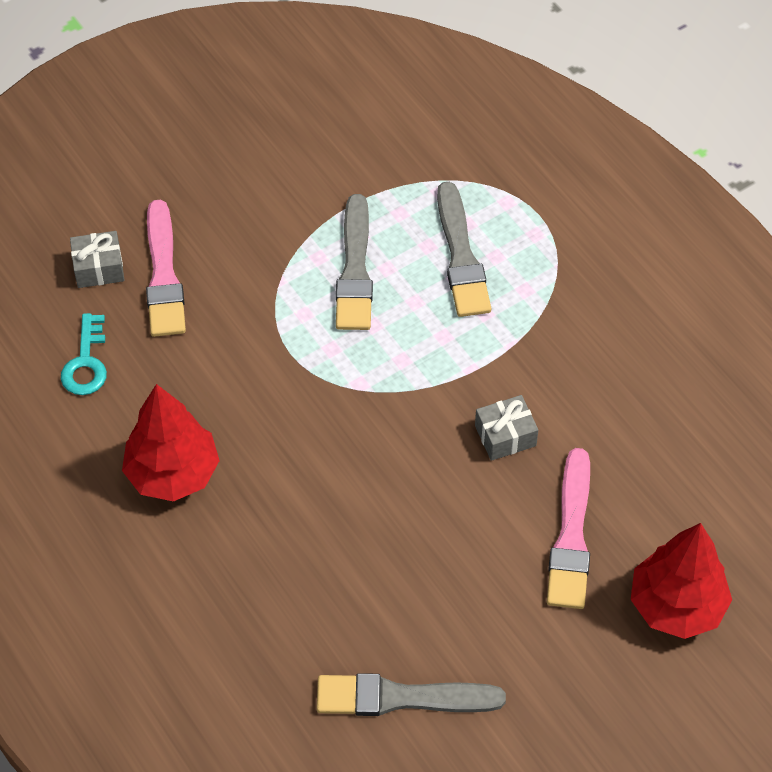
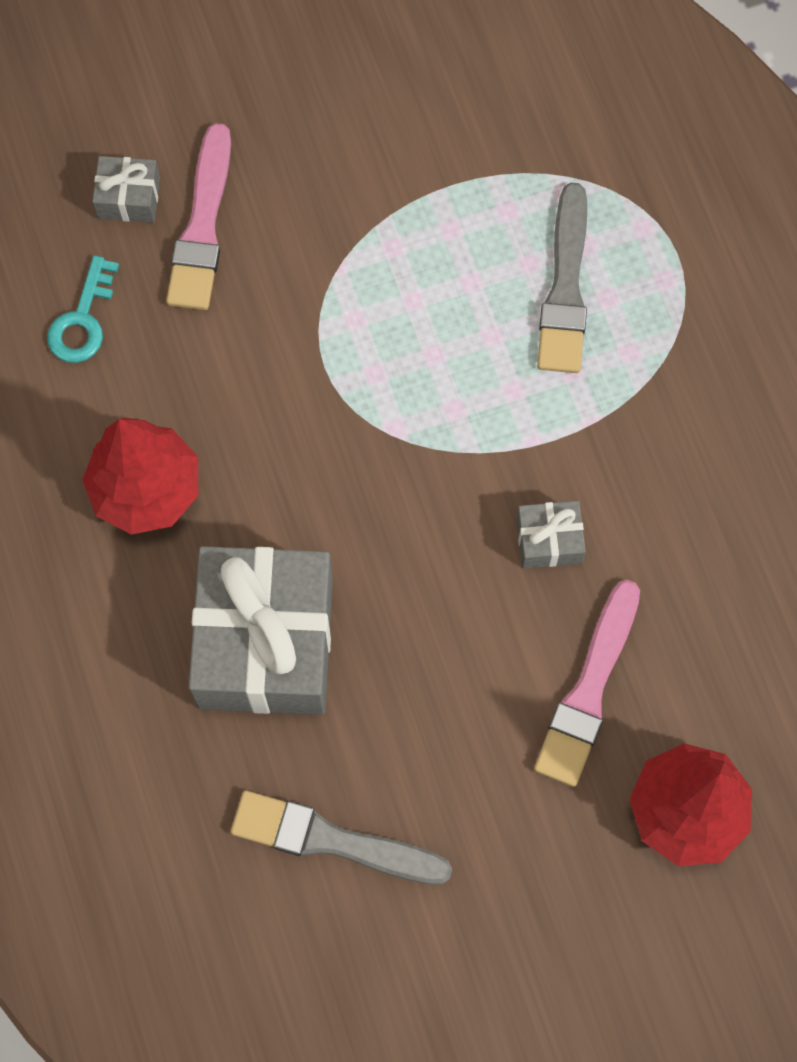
camera: 15 degrees right, 15 degrees up
(303, 563) = (266, 642): none -> grey gift
(355, 269) = (432, 274): grey brush -> none

